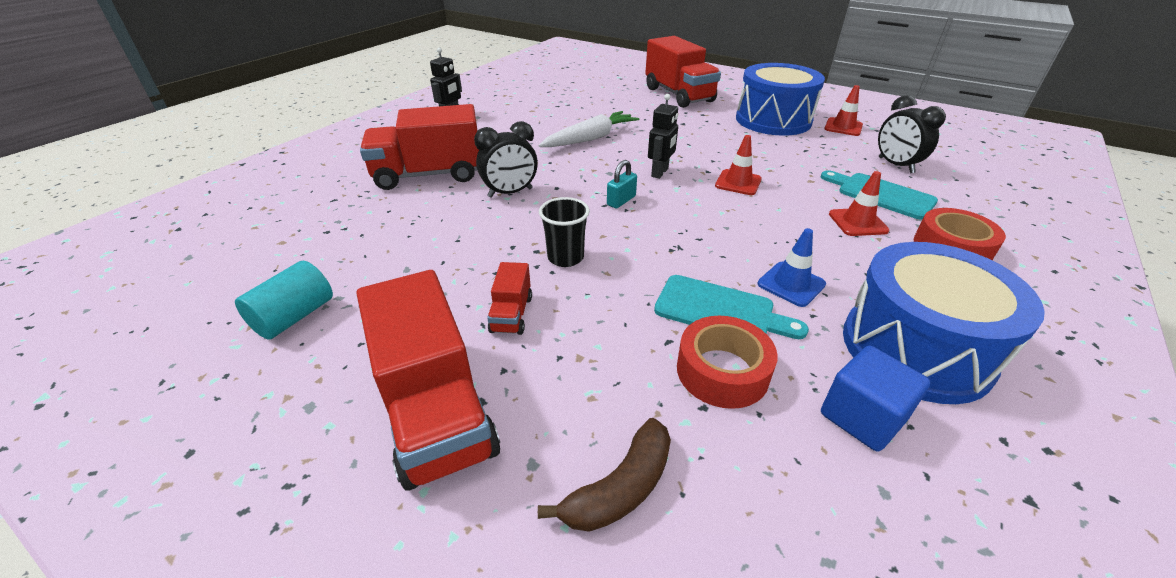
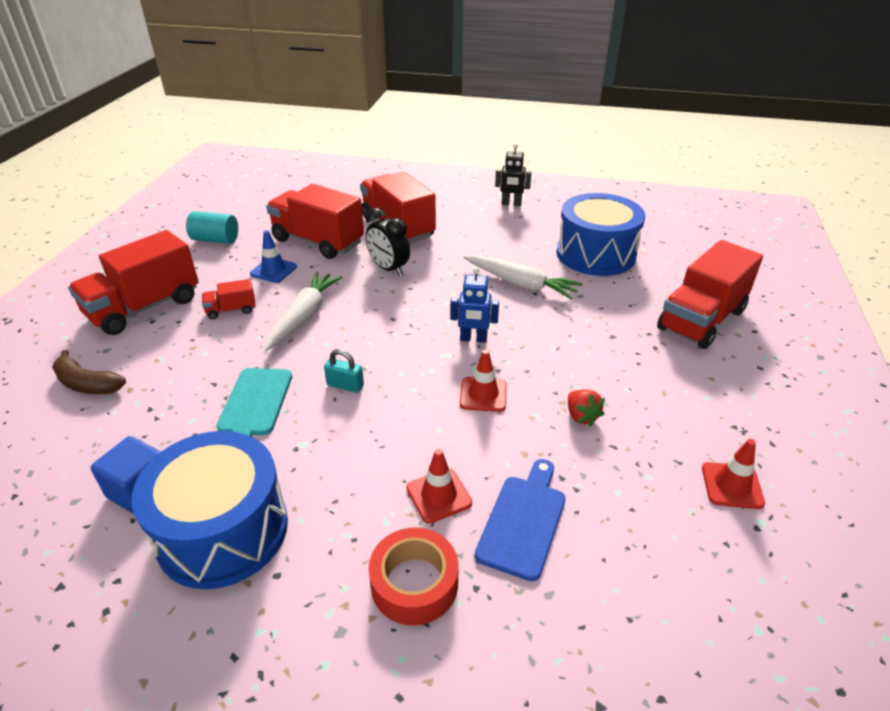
camera: 70 degrees right, 0 degrees up
(403, 228) = (318, 241): none -> red truck
(565, 257) = (304, 316): black cup -> white carrot
(621, 201) = (404, 326): turquoise padlock -> turquoise padlock (345, 385)
(660, 173) = (473, 339): black robot -> blue robot
(722, 371) = (184, 413): red tape -> none
(773, 120) = (692, 410): blue drum -> blue drum (595, 254)
(773, 153) = (581, 416): none -> red strawberry
(791, 284) = (302, 445): blue traffic cone -> blue traffic cone (273, 270)
(881, 195) = (523, 521): turquoise cutting board -> blue cutting board
(895, 165) = (629, 543): black clock -> none

